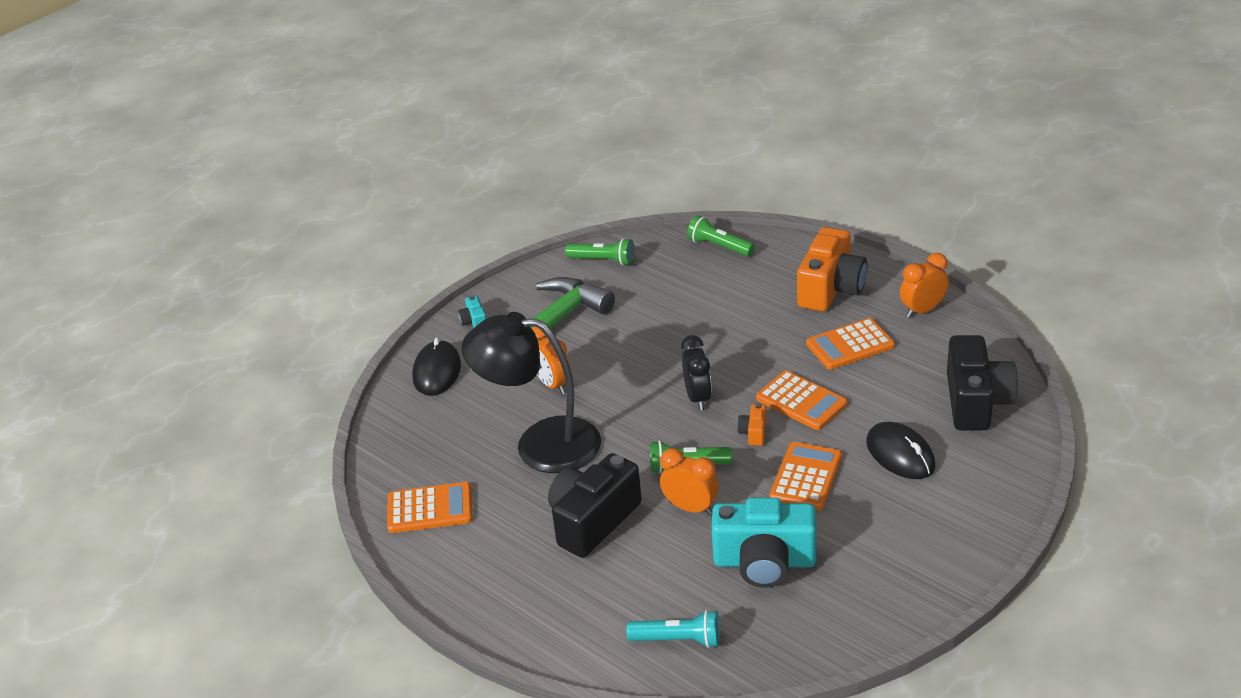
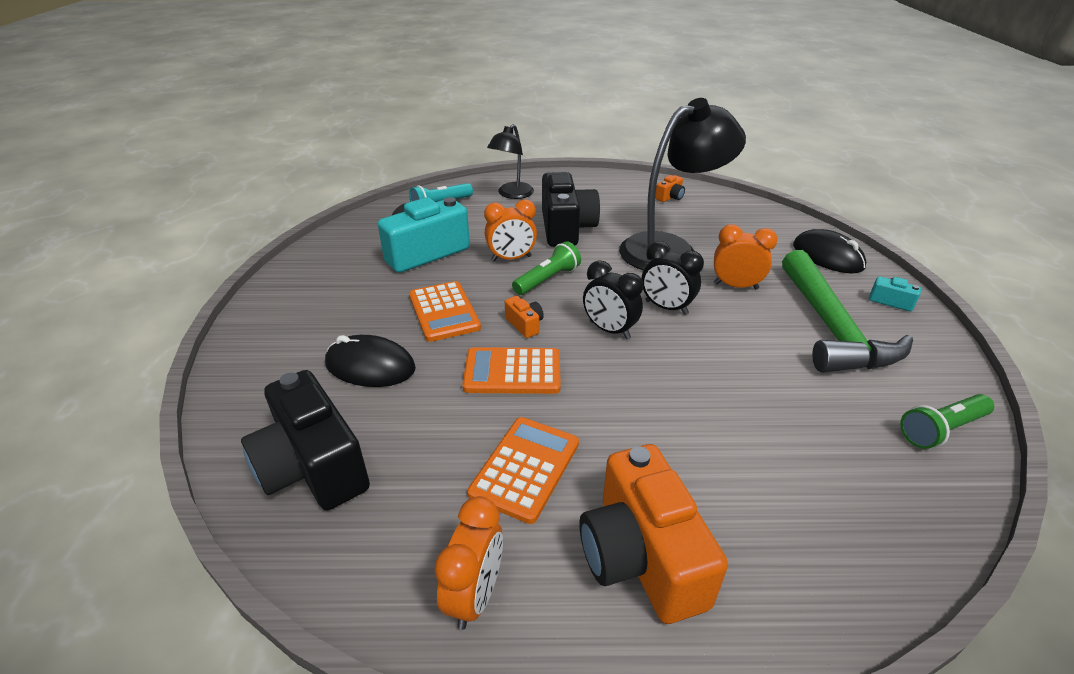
camera: 135 degrees right, 0 degrees up
(430, 509) = (670, 197): orange calculator -> orange camera
(579, 613) = (512, 194): none -> black lamp
(632, 394) = (666, 307): none -> black clock
(719, 246) = (879, 546): green flashlight -> none

